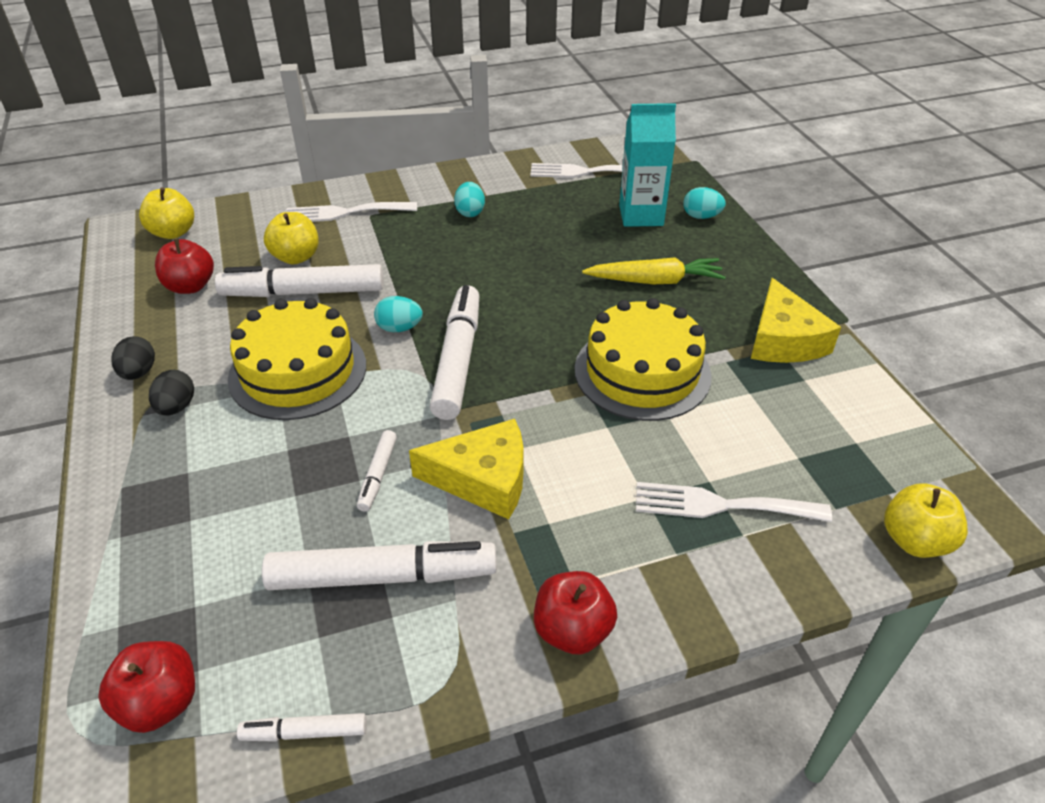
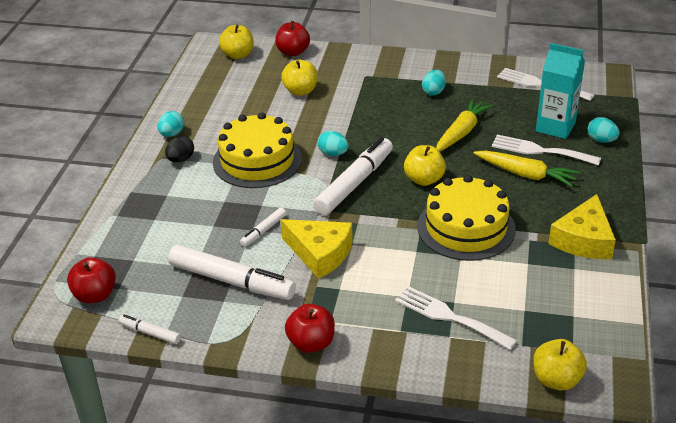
camera: 30 degrees right, 5 degrees down
(139, 373) = (172, 134): black egg -> turquoise egg
(190, 286) = (228, 92): red apple -> red apple (293, 52)
(303, 292) = (290, 114): white marker -> none
(344, 213) = (350, 70): white fork -> white fork (540, 151)
(541, 252) = (461, 132): none -> yellow carrot
(542, 326) = (424, 179): none -> yellow apple

